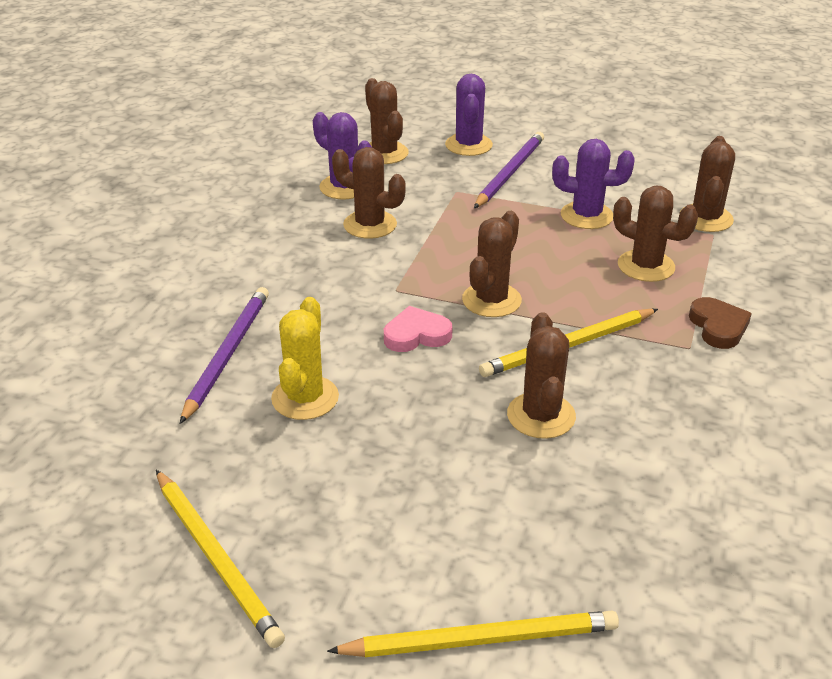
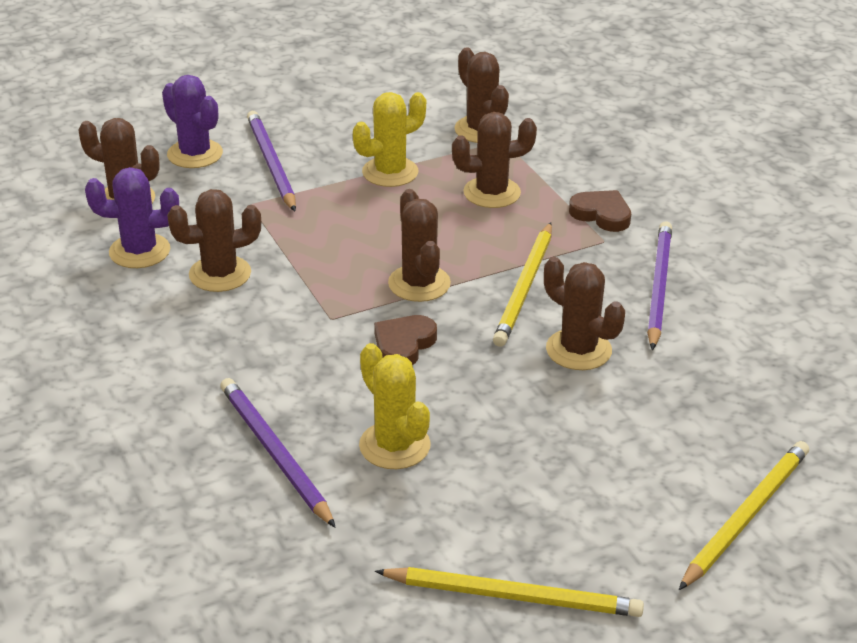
camera: 45 degrees left, 0 degrees up
(416, 335) = (404, 345): pink heart -> brown heart
(586, 216) = (390, 172): purple cactus -> yellow cactus
(686, 408) = (658, 286): none -> purple pencil

